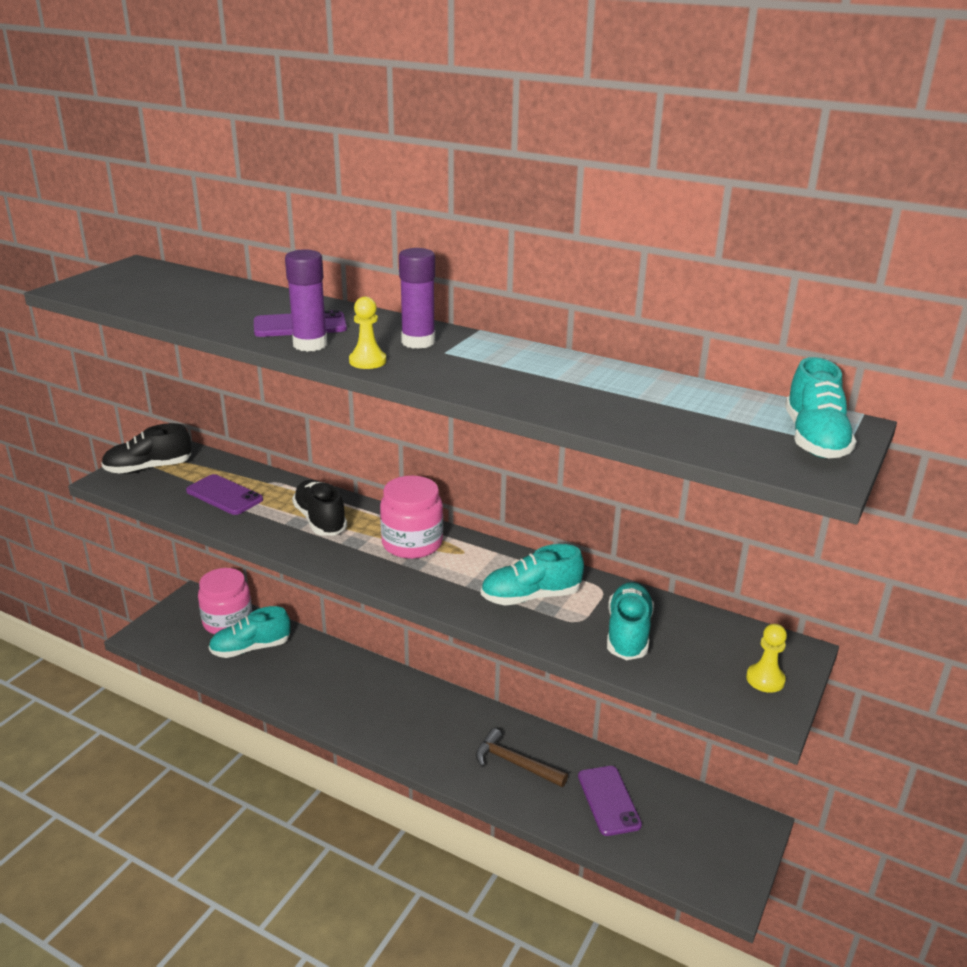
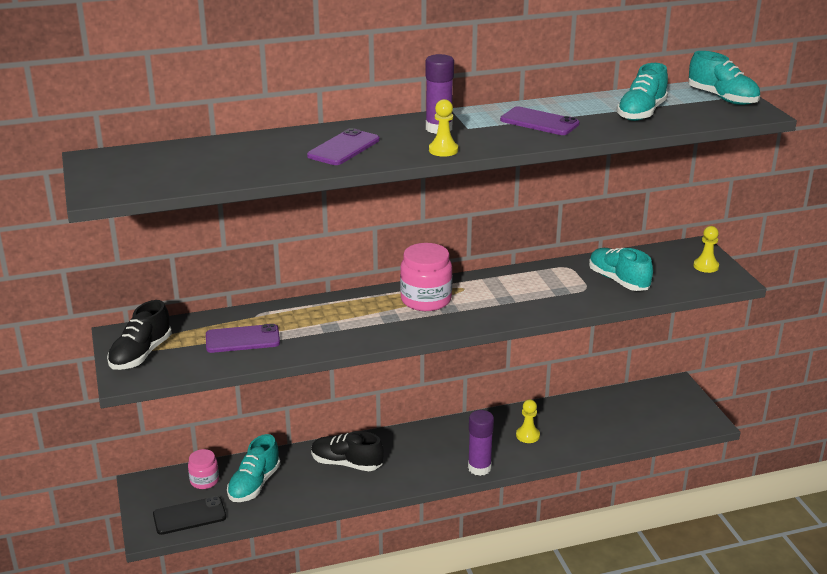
camera: 45 degrees left, 0 degrees up
(177, 642) = (189, 516): none -> black phone
(227, 622) = (204, 481): pink jar -> pink jar, size x0.59
(310, 345) = (384, 156): purple glue stick -> purple glue stick (479, 468)
(320, 520) = (343, 318): black shoe -> black shoe (346, 463)
(515, 763) = (527, 435): brown hammer -> yellow pawn
(530, 596) = (542, 290): turquoise shoe -> turquoise shoe (641, 113)
(608, 800) = (599, 420): purple phone -> purple phone (539, 122)

